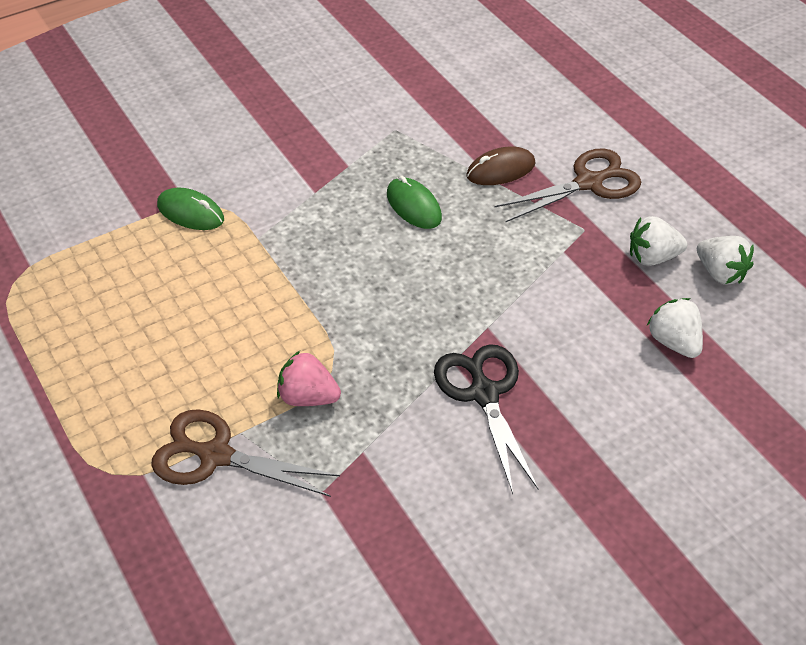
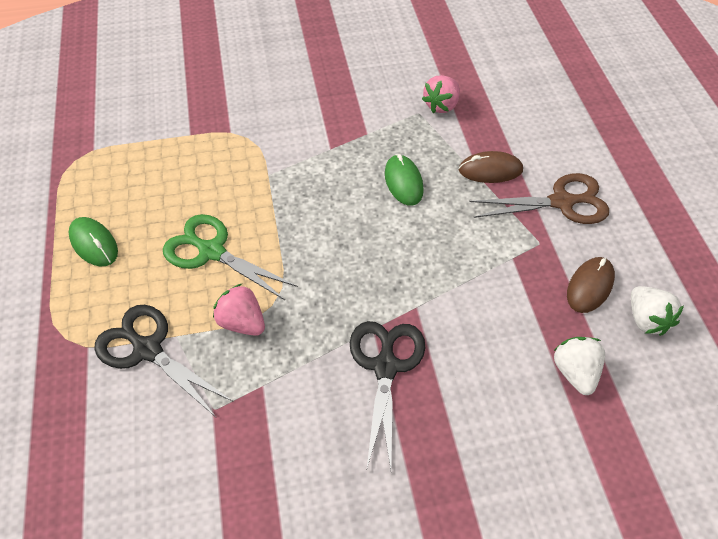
camera: 20 degrees right, 5 degrees up
(190, 212) = (228, 140): green mouse -> green mouse (94, 244)
(215, 455) = (147, 349): brown scissors -> black scissors
(234, 335) = (211, 251): none -> green scissors
(416, 116) = (441, 105): none -> pink strawberry
(652, 257) = (590, 286): white strawberry -> brown mouse

